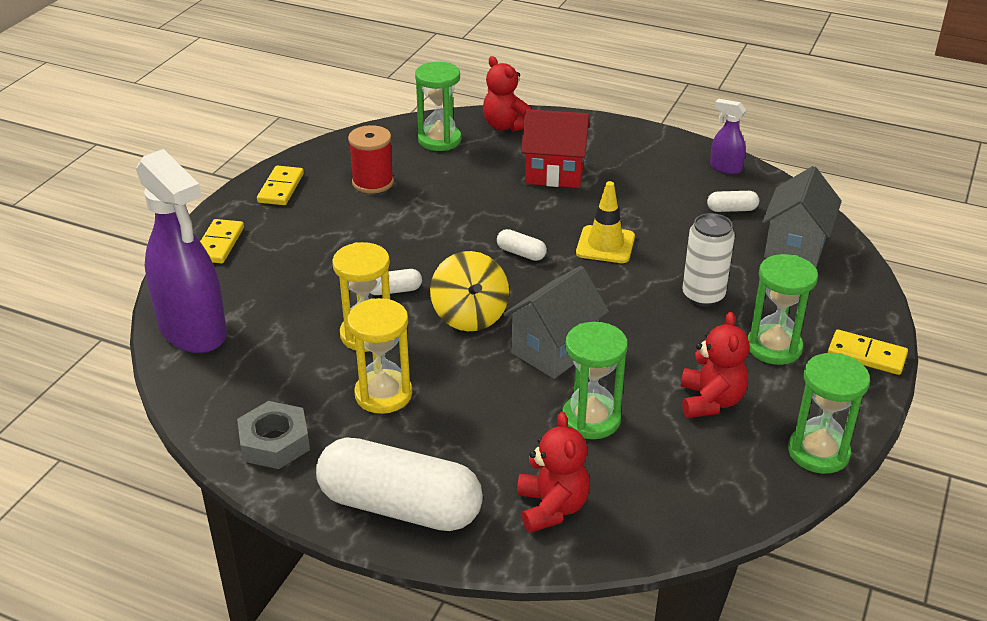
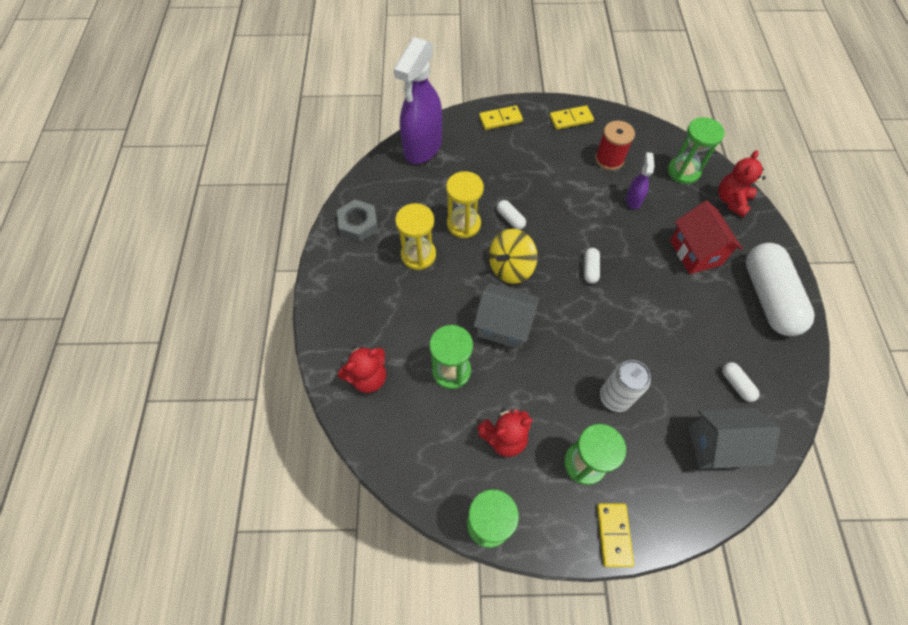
camera: 65 degrees right, 25 degrees up
(400, 506) = (337, 301): white capsule -> white capsule (768, 297)
(605, 245) = (632, 315): yellow traffic cone -> none
(725, 168) = (791, 362): purple spray bottle -> purple spray bottle (633, 200)

